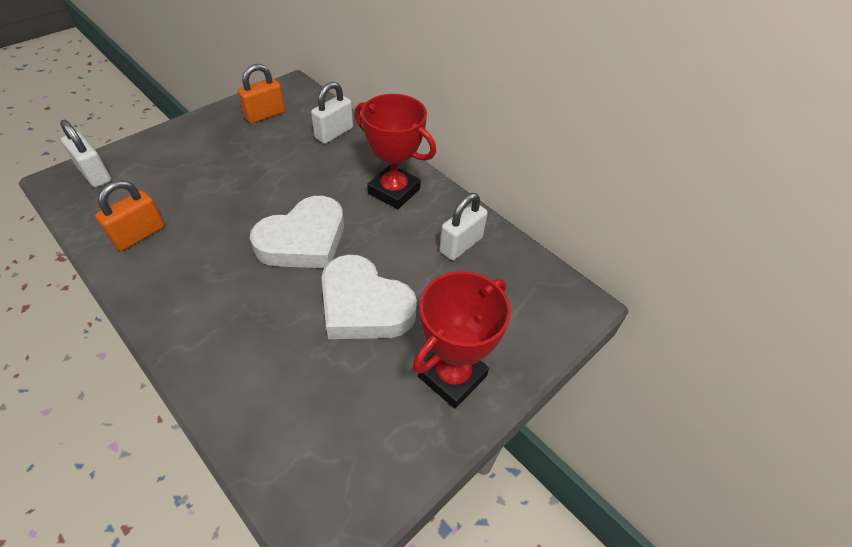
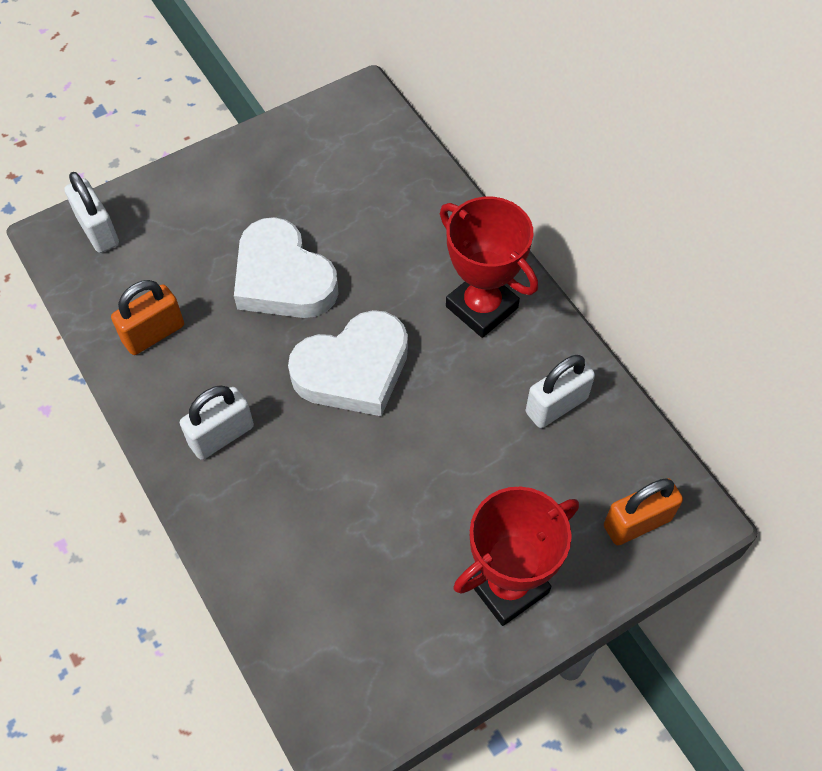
camera: 15 degrees right, 10 degrees up
(265, 115) = (320, 151): orange padlock -> orange padlock (637, 523)
(334, 133) = (413, 195): white padlock -> white padlock (221, 435)
(364, 305) = (417, 476): white heart -> white heart (283, 278)

